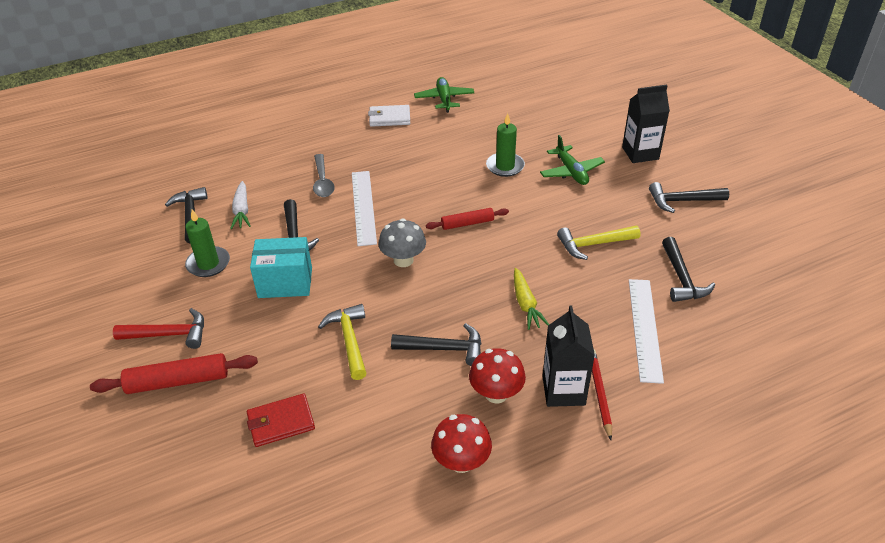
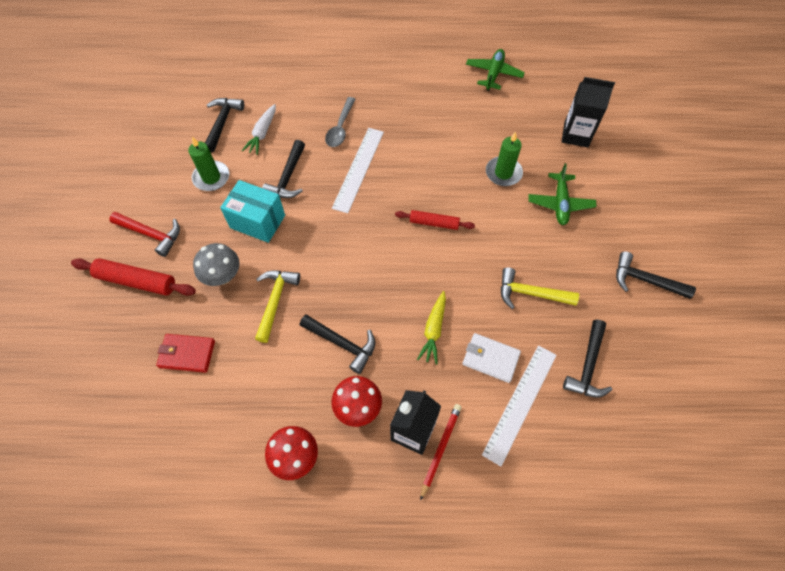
camera: 25 degrees right, 20 degrees up
(389, 118) = (433, 78): white wallet -> white wallet (490, 359)
(403, 260) = (360, 239): grey mushroom -> grey mushroom (222, 276)
(640, 153) = (639, 208): black carton -> black carton (576, 135)

